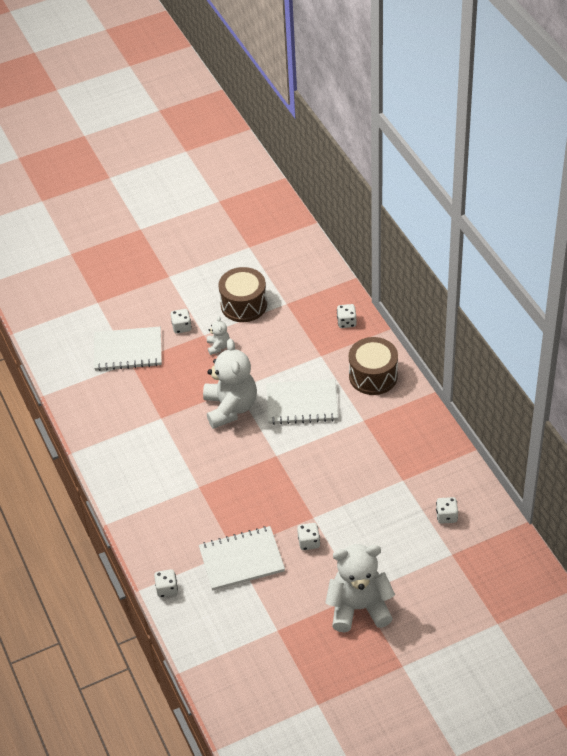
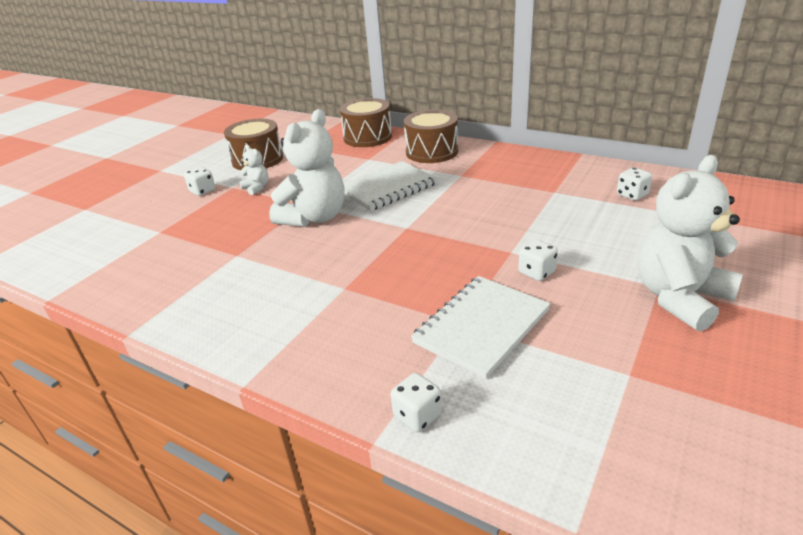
camera: 35 degrees left, 15 degrees down
(128, 350) = (149, 225): white notebook -> none
(230, 408) = (314, 217): white teddy bear -> white teddy bear turned 75 degrees clockwise
(346, 322) = (367, 137): white dice -> brown drum

